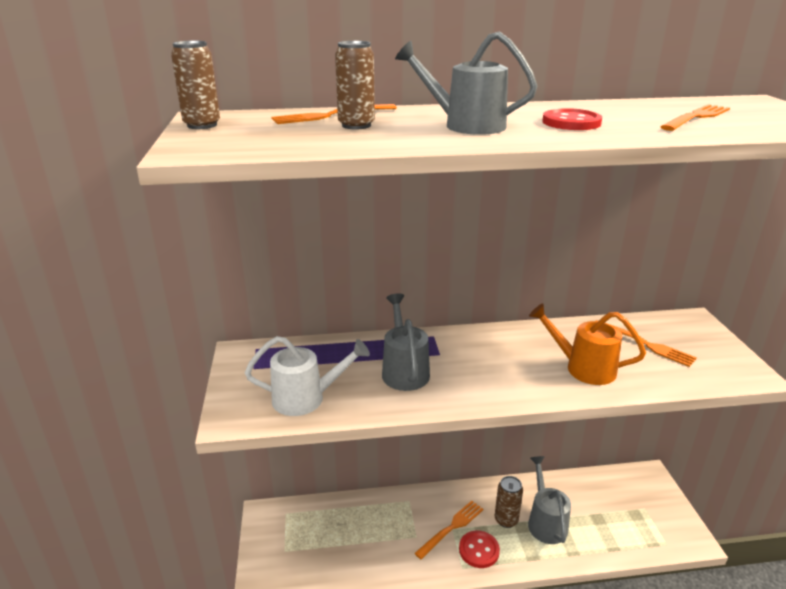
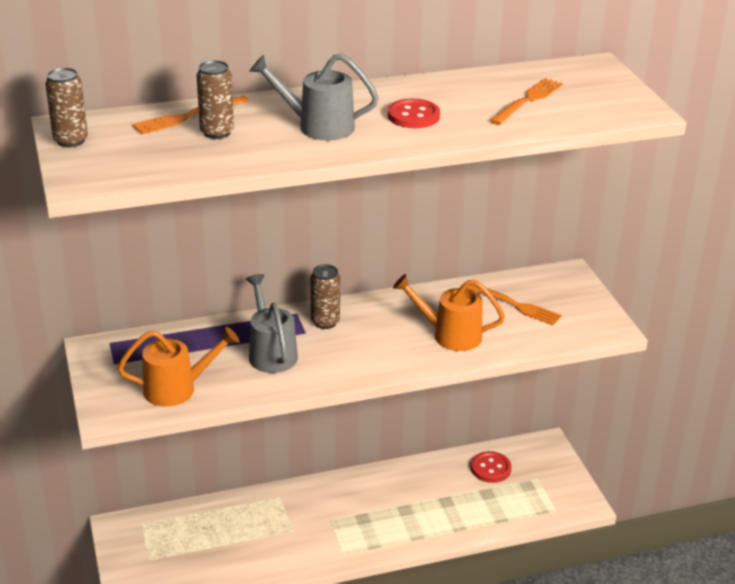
camera: 10 degrees left, 5 degrees up
(307, 398) = (178, 389): white watering can -> orange watering can
(451, 527) = (330, 518): orange fork -> none
(479, 550) = (360, 536): red button -> red button (490, 468)
(506, 520) = (388, 505): brown can -> brown can (325, 322)
(545, 521) = (431, 502): grey watering can -> none

